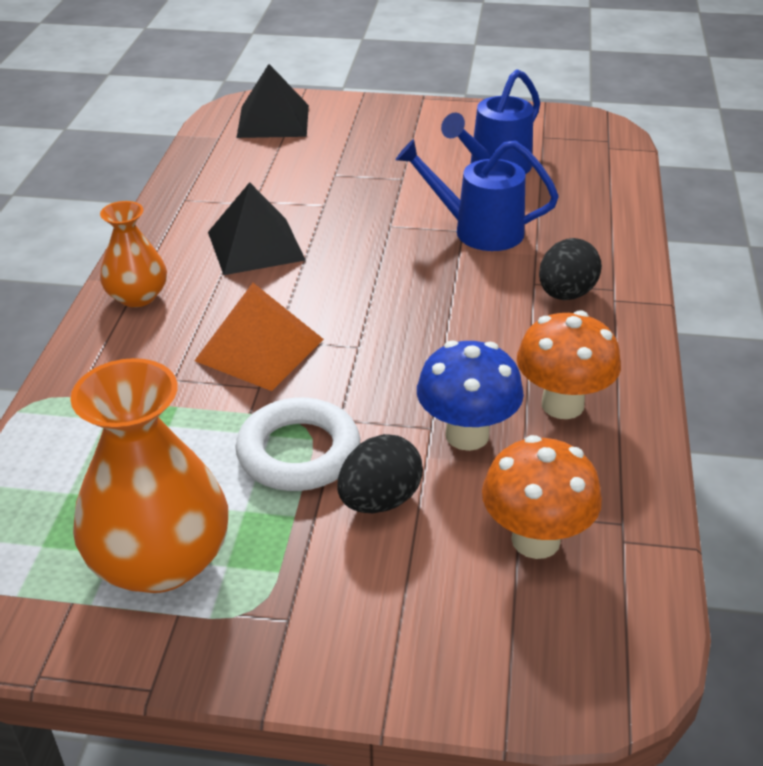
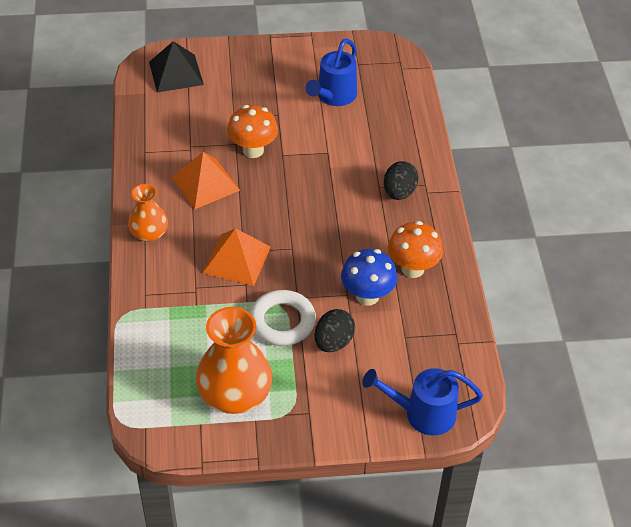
camera: 15 degrees left, 10 degrees up
(255, 245) = (205, 183): black pyramid -> orange pyramid
(477, 230) = (336, 151): blue watering can -> blue watering can (422, 413)
(535, 540) = (416, 350): orange mushroom -> orange mushroom (253, 150)

